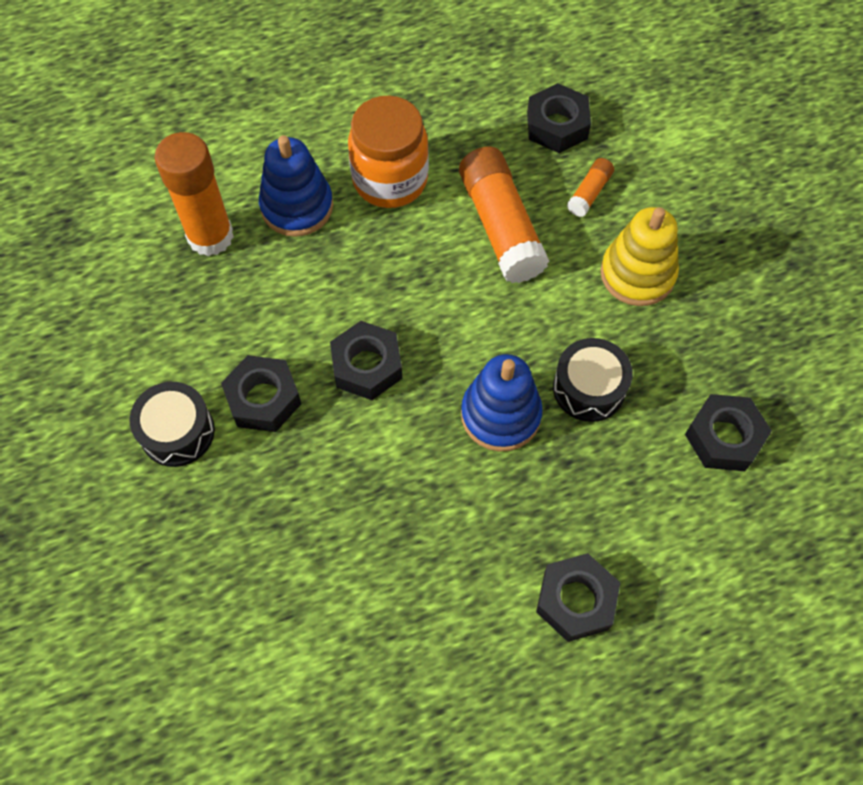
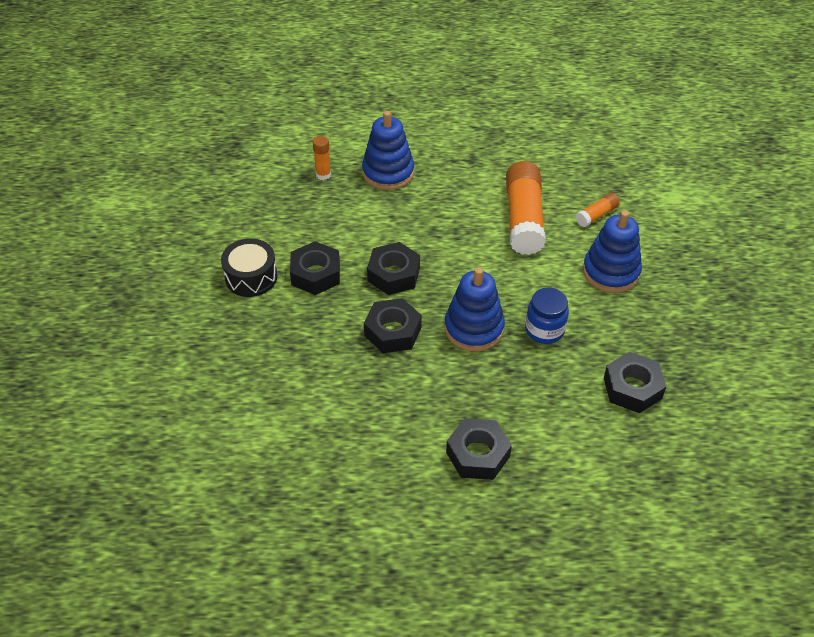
camera: 20 degrees right, 15 degrees down
(210, 236) = (323, 175): orange glue stick -> orange glue stick, size x0.47
(390, 180) = (458, 173): orange jar -> none
(557, 125) = (590, 170): black nut -> black nut (392, 331)
(589, 388) = (544, 330): black drum -> blue jar
(637, 274) = (611, 272): yellow stacking toy -> blue stacking toy

